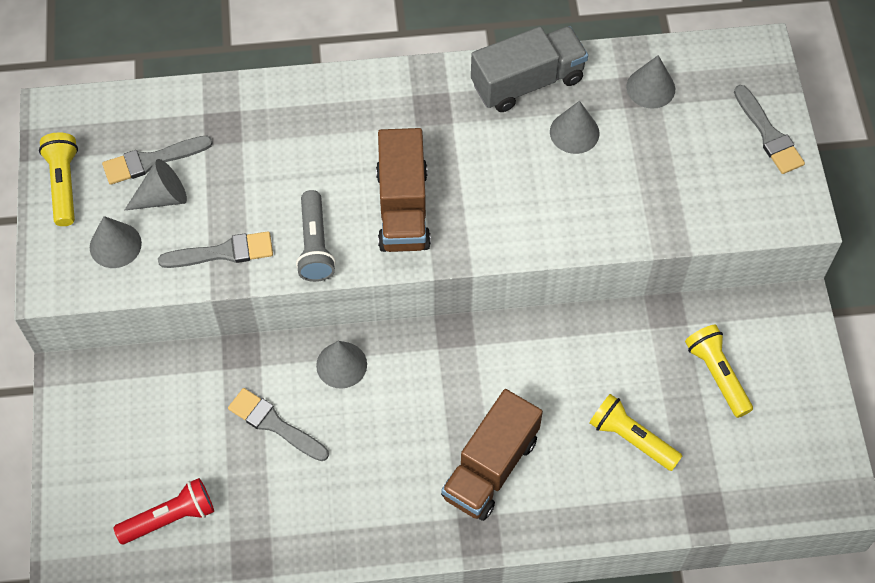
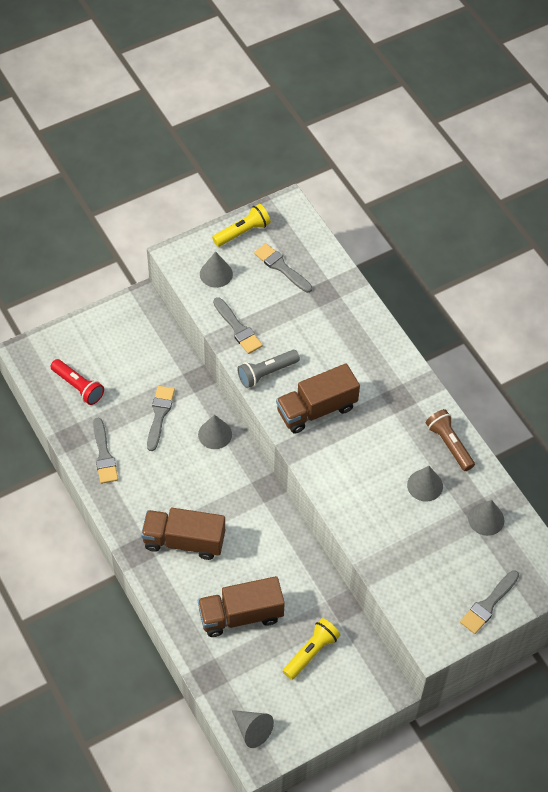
camera: 65 degrees right, 5 degrees down
(162, 197) = (259, 283): grey cone -> grey cone (252, 730)
(303, 523) = (104, 455): none -> grey brush
(527, 82) = (449, 444): grey truck -> brown flashlight
(631, 438) = (241, 615): yellow flashlight -> brown truck

